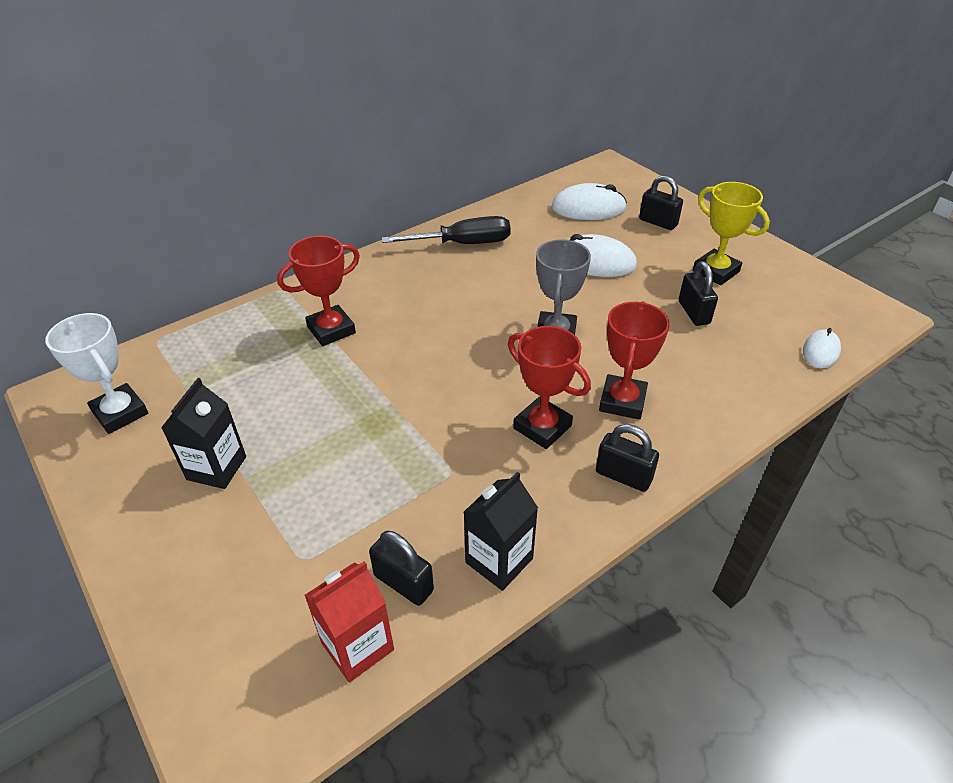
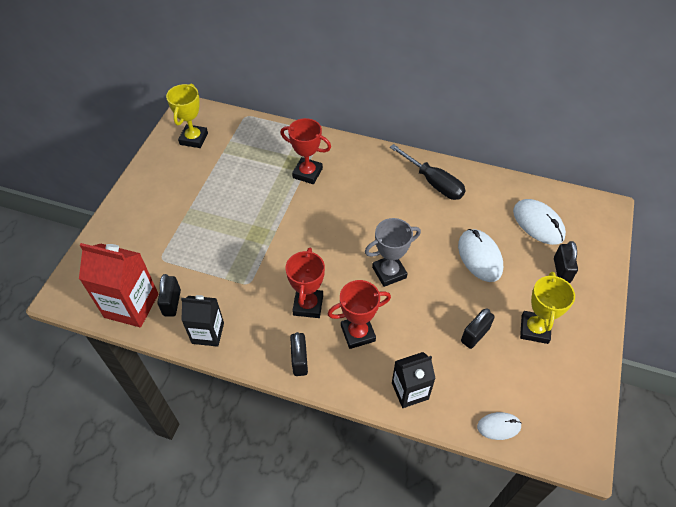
camera: 55 degrees right, 10 degrees up
(120, 413) = (194, 139): white trophy -> yellow trophy
(216, 468) = (187, 194): black carton -> black carton (410, 391)
(357, 646) = (131, 305): red carton -> red carton, size x1.54

